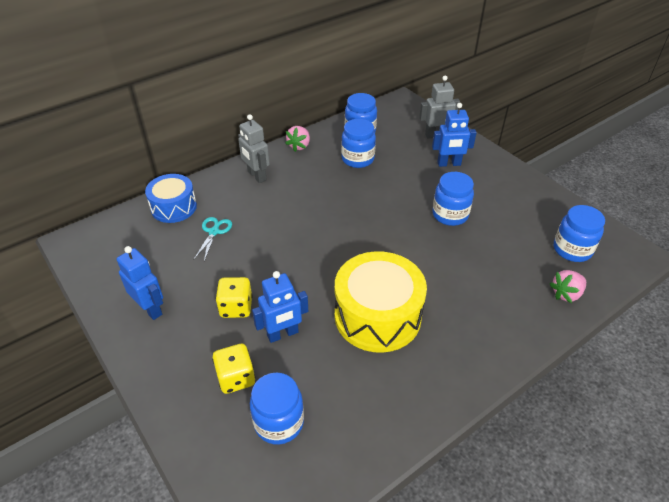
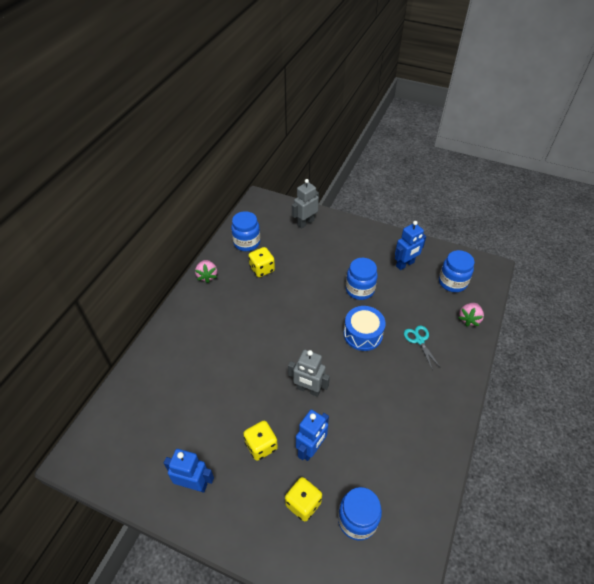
camera: 30 degrees left, 5 degrees up
(174, 207) = (142, 382): blue drum -> blue drum (363, 334)
(214, 231) = (194, 388): turquoise scissors -> turquoise scissors (419, 340)
(256, 176) = (192, 320): grey robot -> grey robot (308, 389)
(357, 159) = (262, 269): blue jar -> yellow dice
(377, 316) = (365, 398): yellow drum -> none
(449, 164) = (331, 245): blue robot -> blue robot (405, 264)

